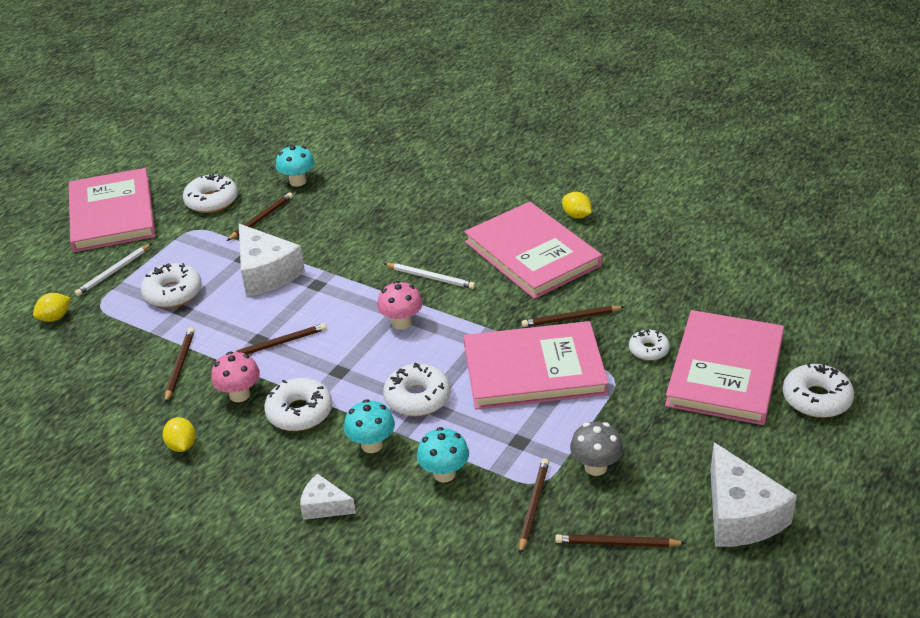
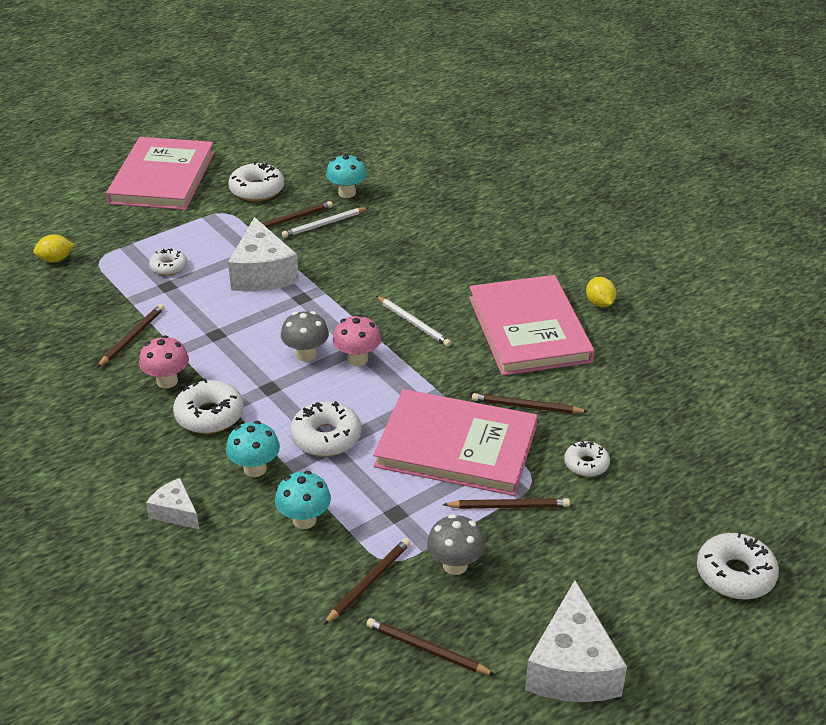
camera: 20 degrees right, 0 degrees up
(114, 272) = (130, 232): white pencil -> white pencil (324, 224)
(173, 293) = (169, 267): white donut -> white donut, size x0.62
(182, 445) = (88, 412): yellow lemon -> none
(278, 343) = (231, 343): brown pencil -> brown pencil (509, 506)
(353, 332) = (306, 354): none -> grey mushroom
(725, 371) = (653, 512): pink book -> none

